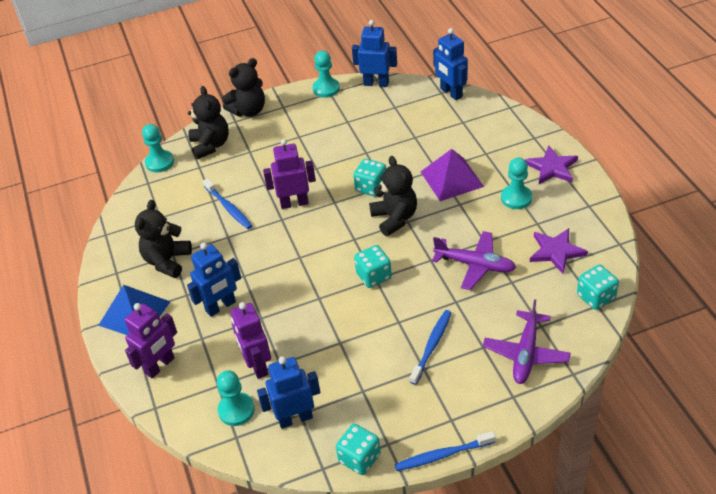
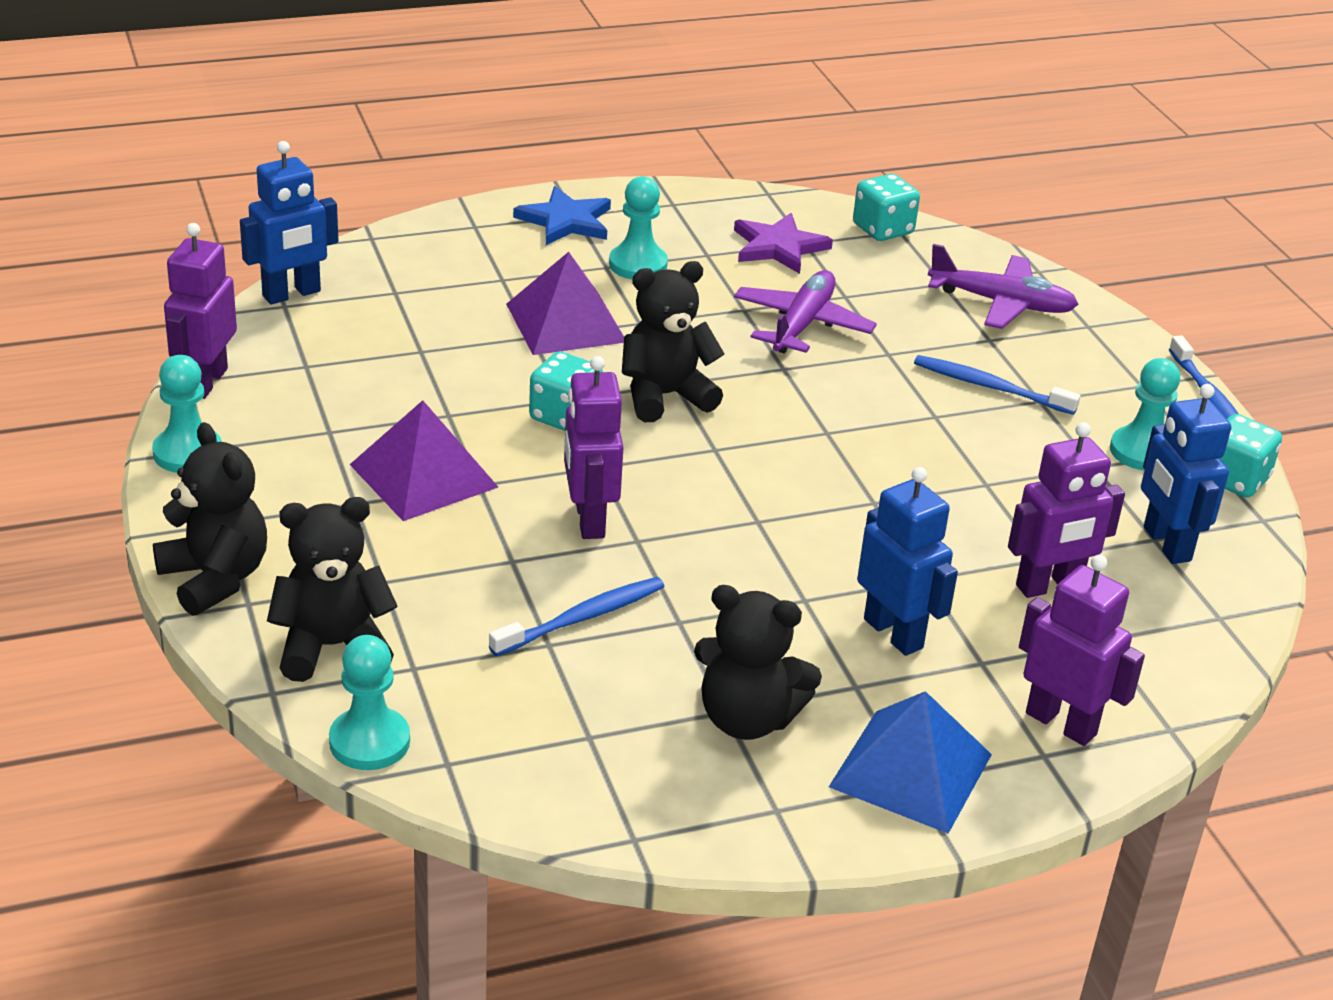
camera: 95 degrees left, 10 degrees down
(236, 410) = (1159, 615): turquoise pawn -> turquoise pawn (1142, 451)
(319, 152) = (423, 476): none -> purple pyramid
(373, 276) = (820, 433): turquoise dice -> none
(376, 83) = (205, 382): blue robot -> purple robot
(552, 167) = (565, 221): purple star -> blue star

